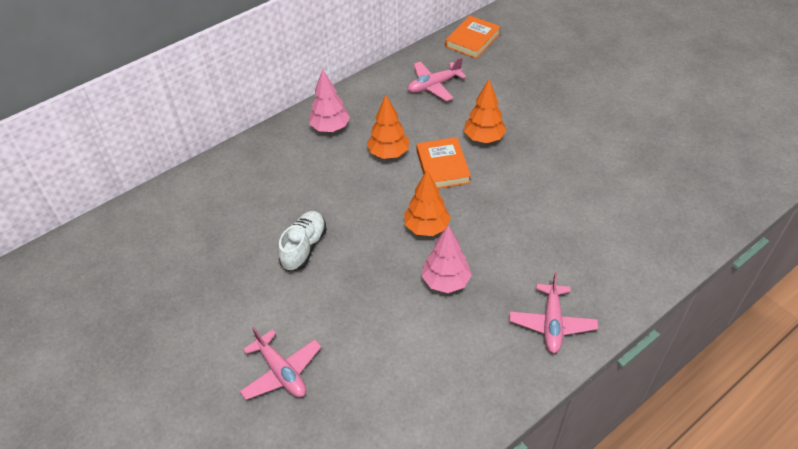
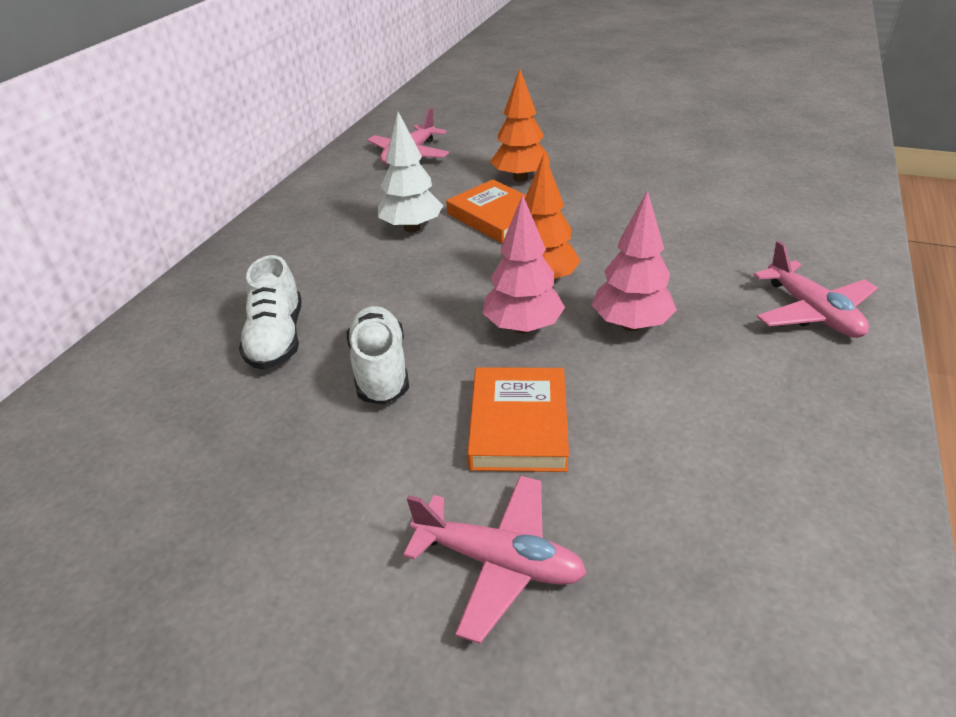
camera: 30 degrees left, 10 degrees down
(271, 203) = (277, 338): none -> white shoe
(330, 128) = (302, 230): pink tree -> pink tree (523, 327)
(388, 153) = (412, 228): orange tree -> white tree
(472, 40) = (418, 110): orange book -> orange book (519, 424)

